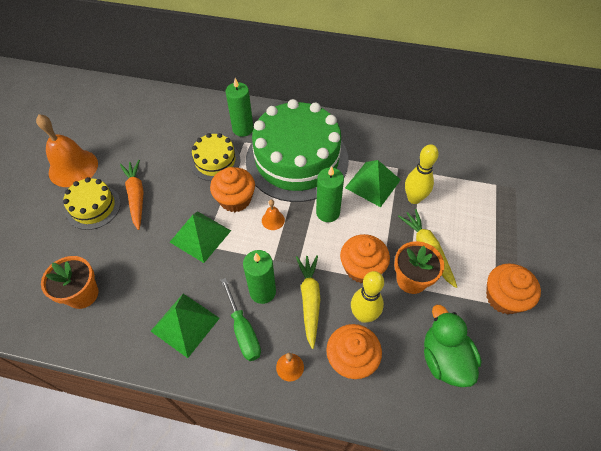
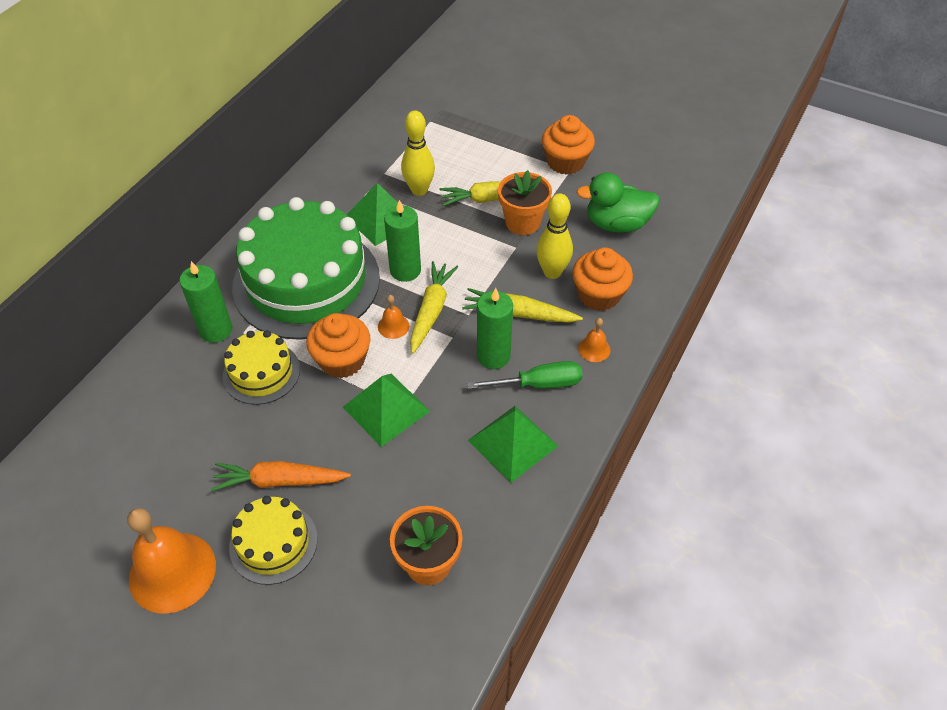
camera: 75 degrees left, 5 degrees down
(294, 239) = (431, 311): none -> yellow carrot
(362, 268) = (494, 258): orange cupcake -> none

